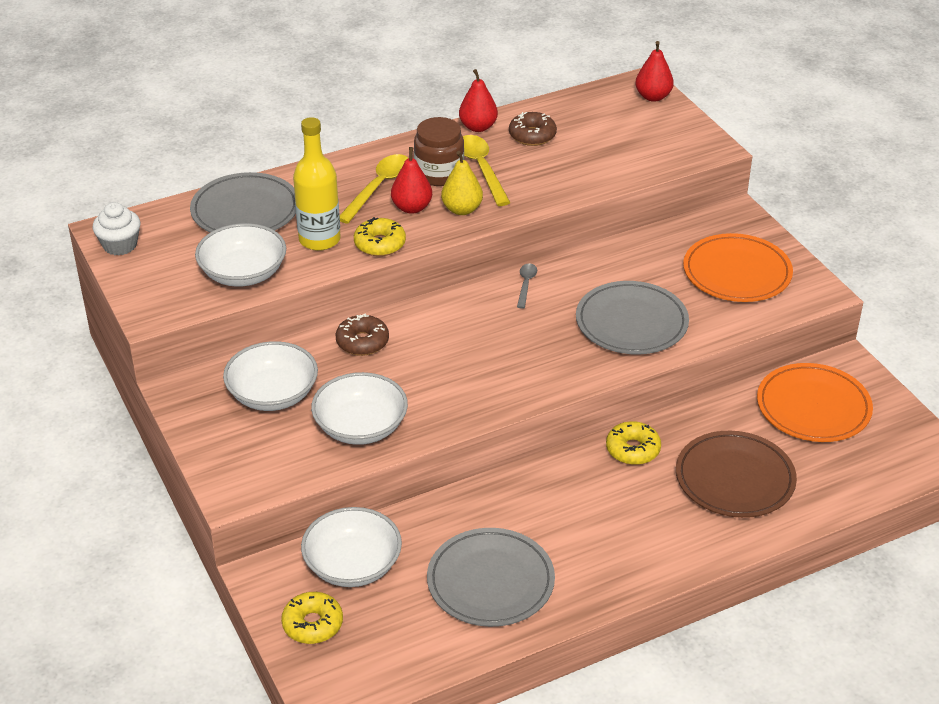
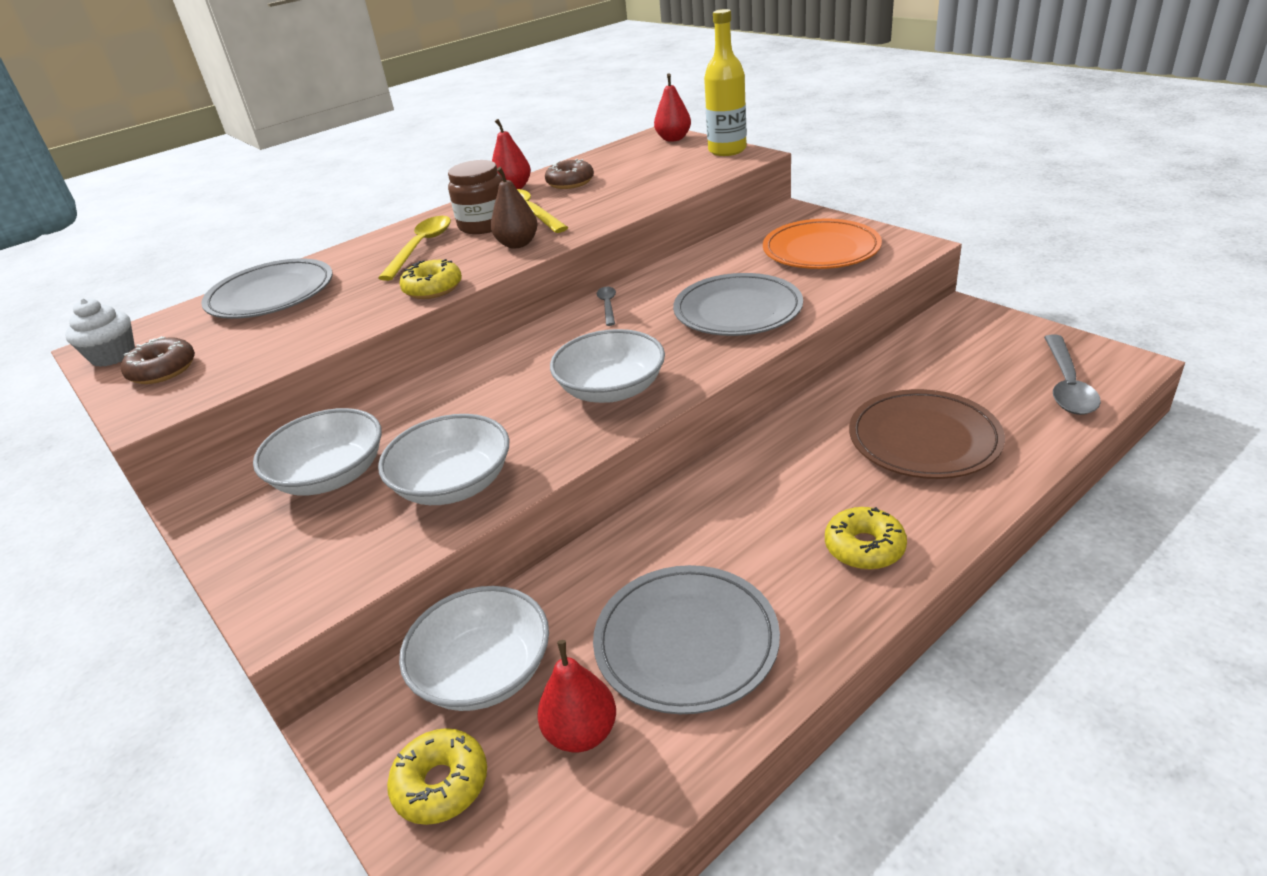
camera: 10 degrees left, 5 degrees down
(243, 273) = (270, 347): white bowl -> white bowl (611, 389)
(319, 240) = (361, 300): yellow bottle -> yellow bottle (727, 150)
(362, 342) = (436, 396): brown donut -> brown donut (163, 370)
(412, 208) = (462, 254): red pear -> red pear (581, 732)
(462, 209) = (517, 244): yellow pear -> brown pear
(632, 450) = (790, 439): yellow donut -> yellow donut (864, 547)
(813, 407) = (958, 353): orange plate -> none
(878, 462) = (1067, 385): none -> grey spoon

